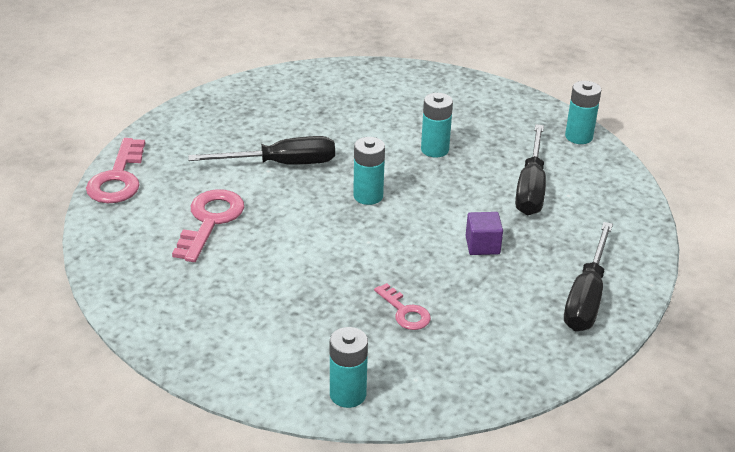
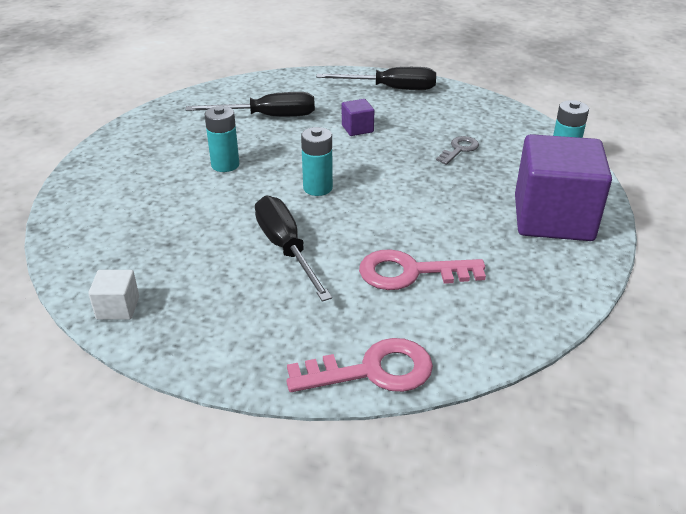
camera: 105 degrees left, 0 degrees up
(236, 337) = (553, 218): none -> purple cube
(254, 87) = (118, 308): none -> white cube
(405, 312) = (459, 149): pink key -> grey key
(578, 137) = (181, 104): turquoise battery -> none

